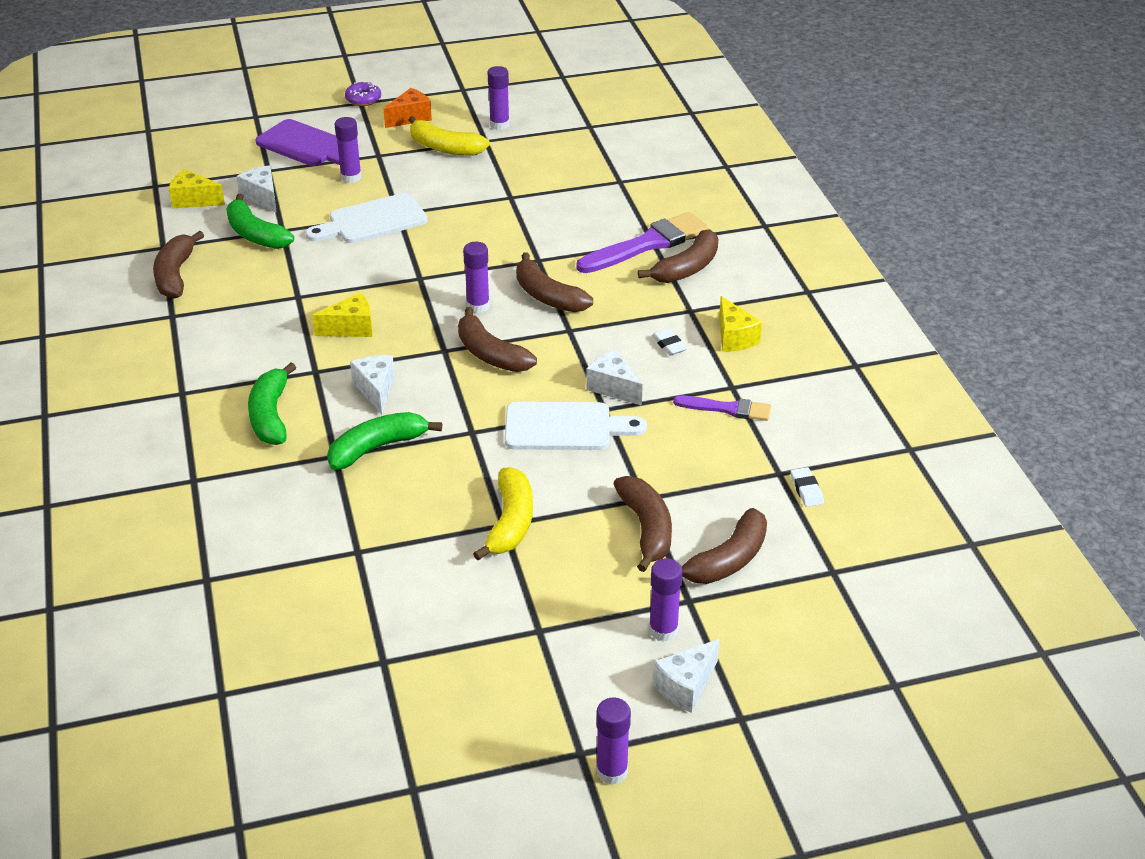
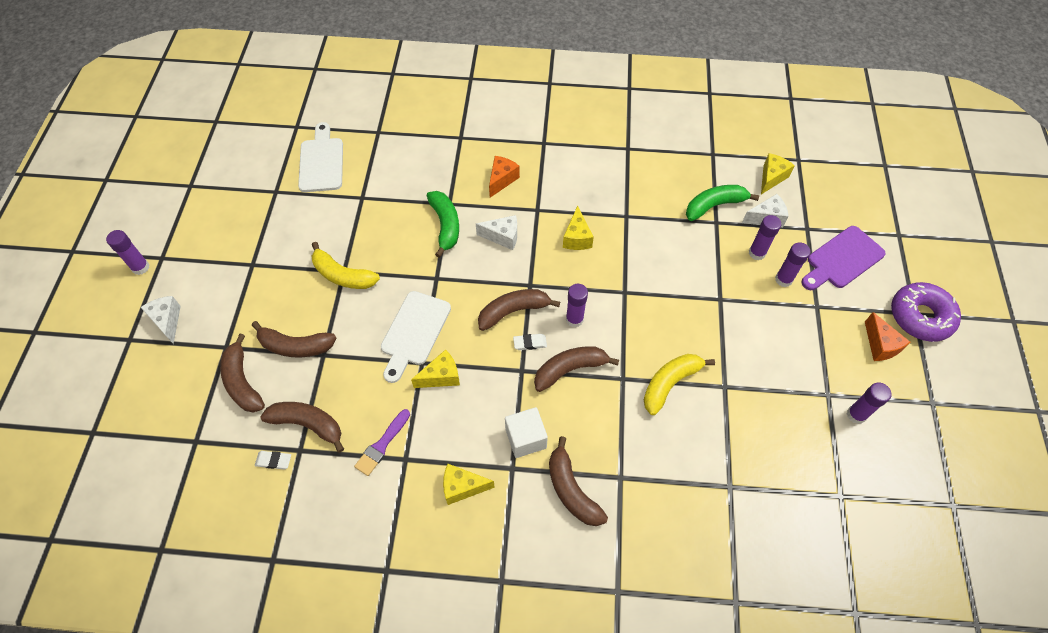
camera: 110 degrees right, 20 degrees up
(175, 275) = (675, 156): brown banana -> brown banana (308, 424)
(270, 415) = (502, 180): green banana -> orange cheese
(363, 99) = (920, 317): purple donut -> purple donut, size x1.91
(372, 221) = (713, 280): white cutting board -> white cutting board (321, 161)
(444, 148) = (820, 358): yellow banana -> yellow banana (670, 383)
(613, 388) = (441, 376): white cheese -> yellow cheese
(647, 244) = (618, 471): purple brush -> none
(650, 308) = (525, 438): none -> white cube
(663, 630) = (212, 325): purple glue stick -> purple glue stick (757, 253)
(669, 345) = (474, 434): white eraser -> white eraser (530, 343)

